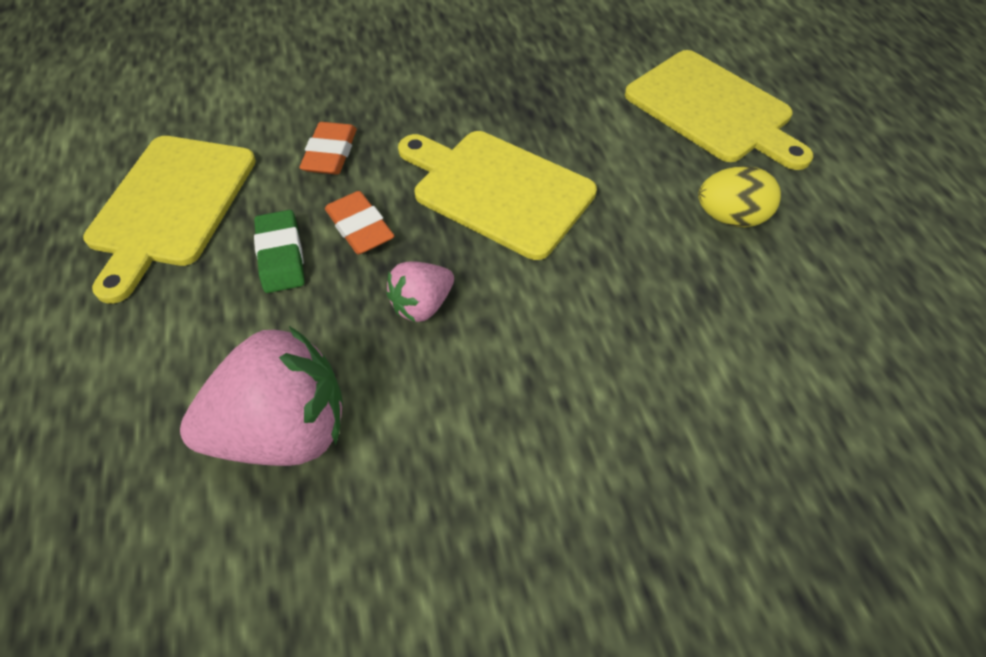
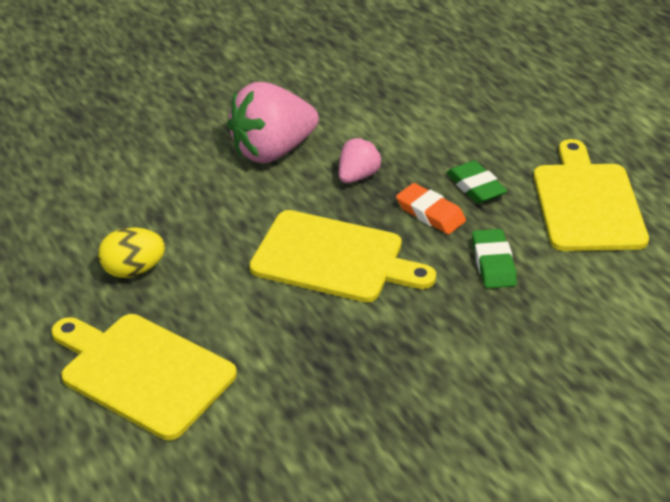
camera: 165 degrees right, 15 degrees down
(284, 430) = (407, 110): pink strawberry -> pink strawberry (272, 151)
(330, 153) = (493, 263): orange eraser -> green eraser

